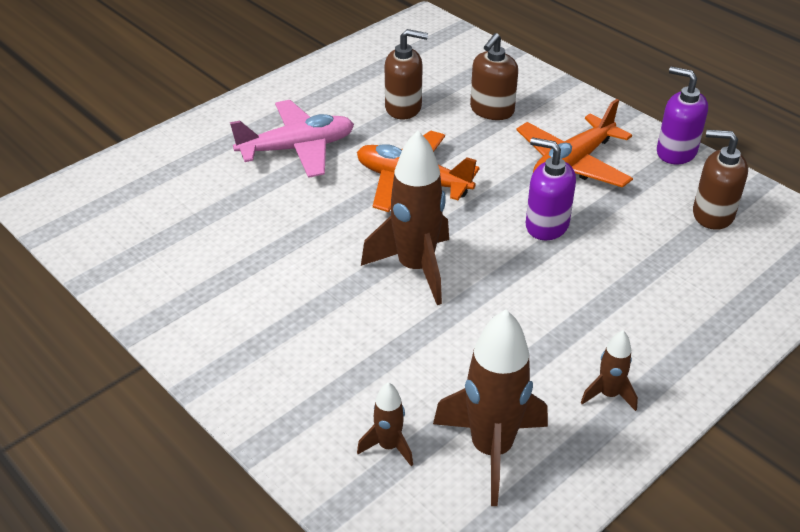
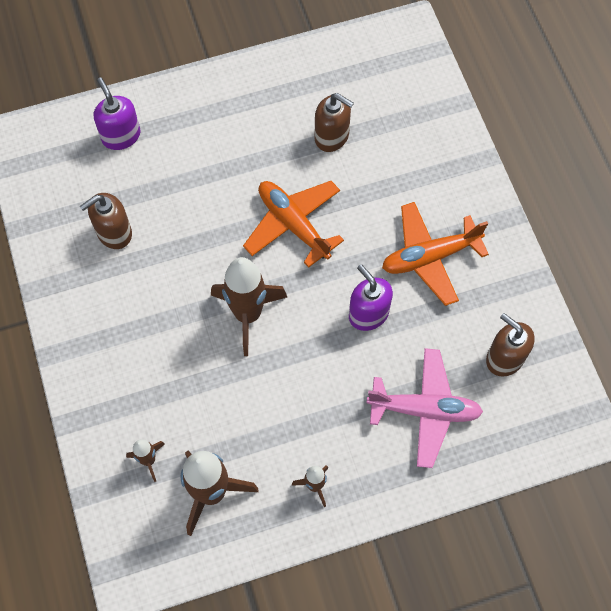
camera: 25 degrees right, 25 degrees up
(297, 148) = (224, 151): pink plane -> pink plane (424, 410)
(491, 110) = (402, 169): brown soap dispenser -> brown soap dispenser (114, 233)
(676, 152) = (523, 279): purple soap dispenser -> purple soap dispenser (121, 136)

